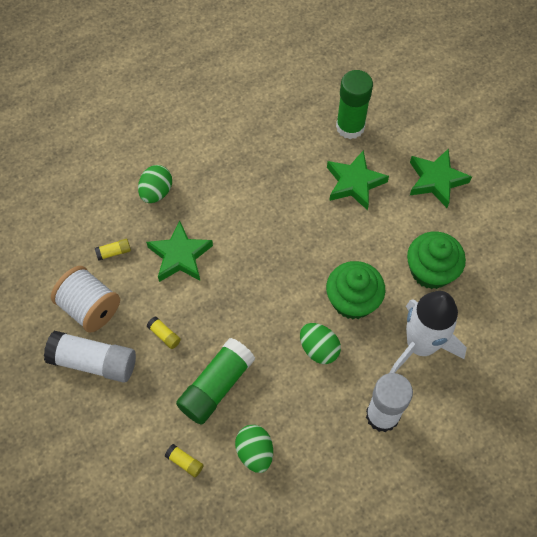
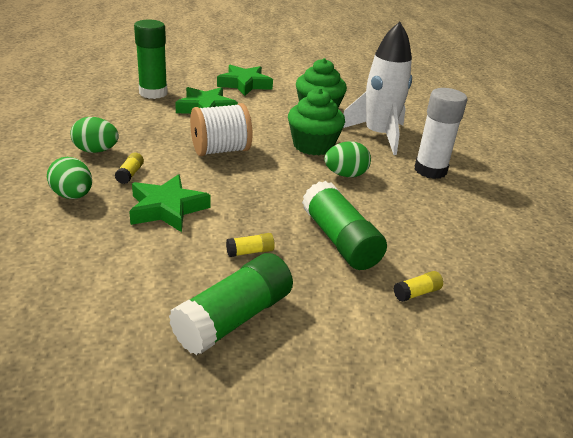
camera: 65 degrees left, 30 degrees down
(90, 308) = (156, 294): white spool -> white spool (220, 150)
(94, 362) = (234, 318): white glue stick -> green glue stick
(114, 252) = (105, 249): yellow glue stick -> yellow glue stick (130, 174)
(255, 452) = (430, 244): green egg -> green egg (96, 151)

